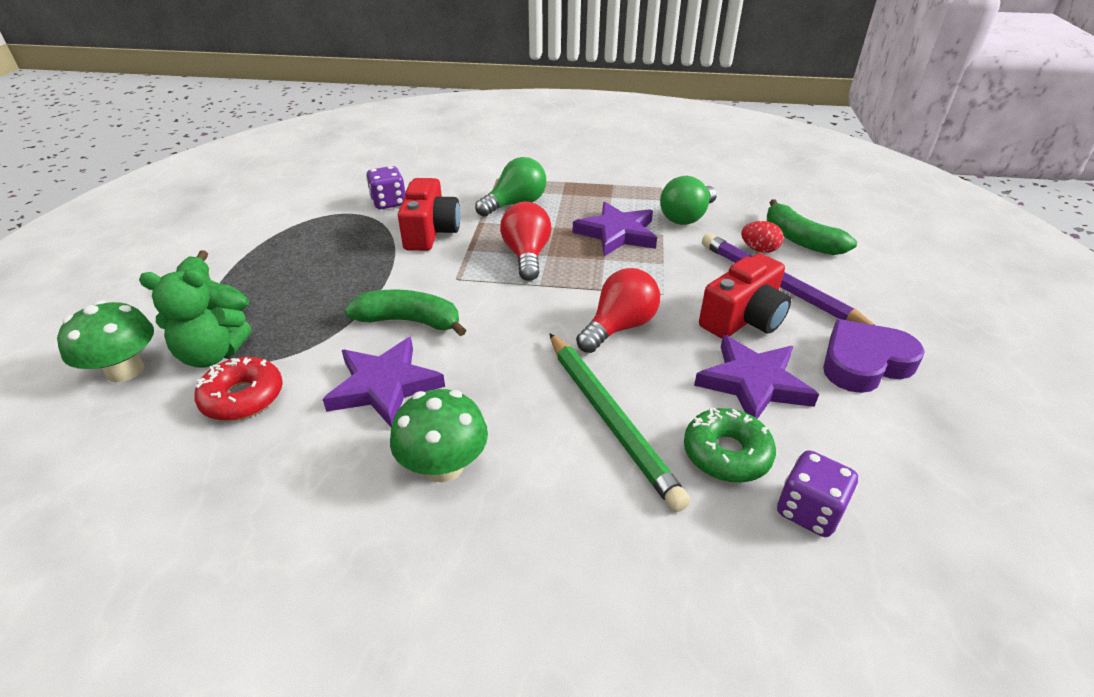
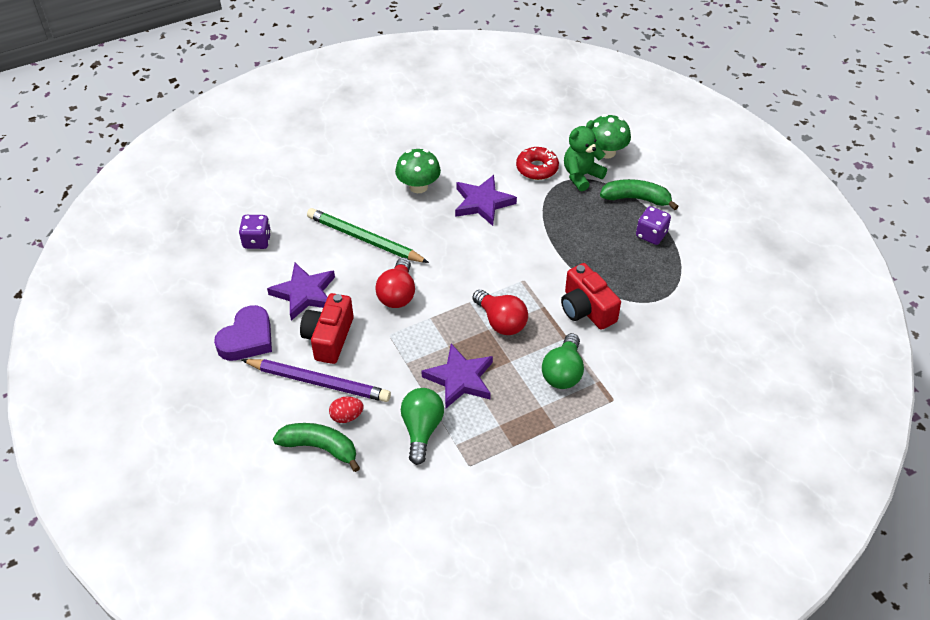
camera: 145 degrees right, 10 degrees up
(389, 203) = (653, 322): purple dice -> purple dice (651, 235)
(409, 321) = (514, 239): green banana -> none
(726, 454) = (302, 249): green donut -> none

